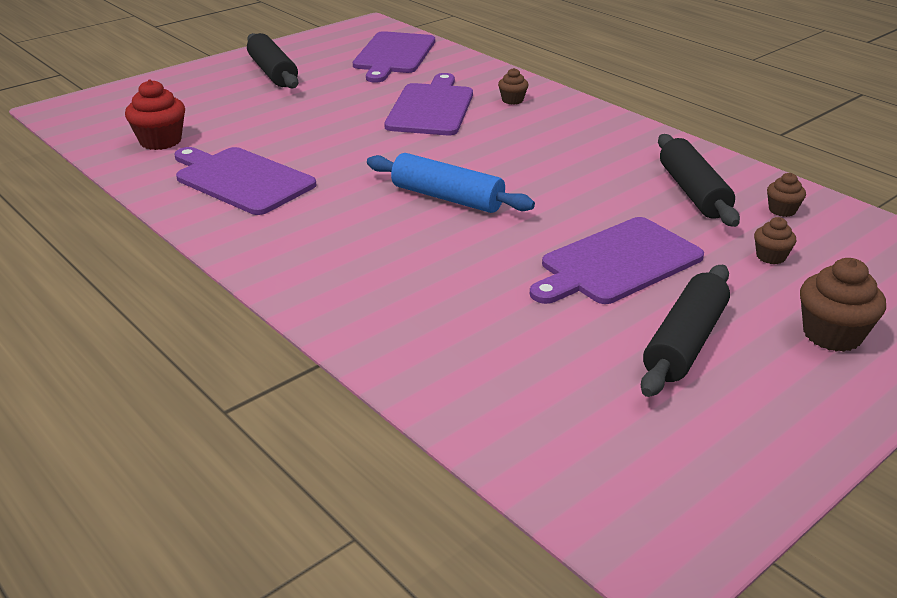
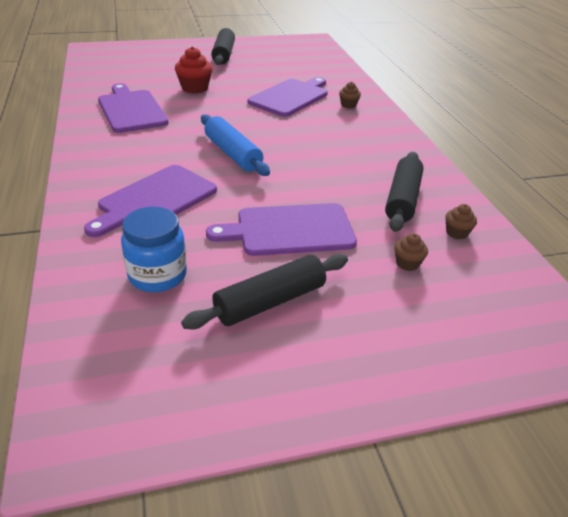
camera: 25 degrees right, 5 degrees up
(160, 141) = (117, 77): red cupcake -> red cupcake (194, 88)
(394, 55) = (306, 60): purple cutting board -> purple cutting board (155, 200)
(534, 360) = (157, 275): none -> blue jar
(832, 335) = (387, 338): brown cupcake -> none

